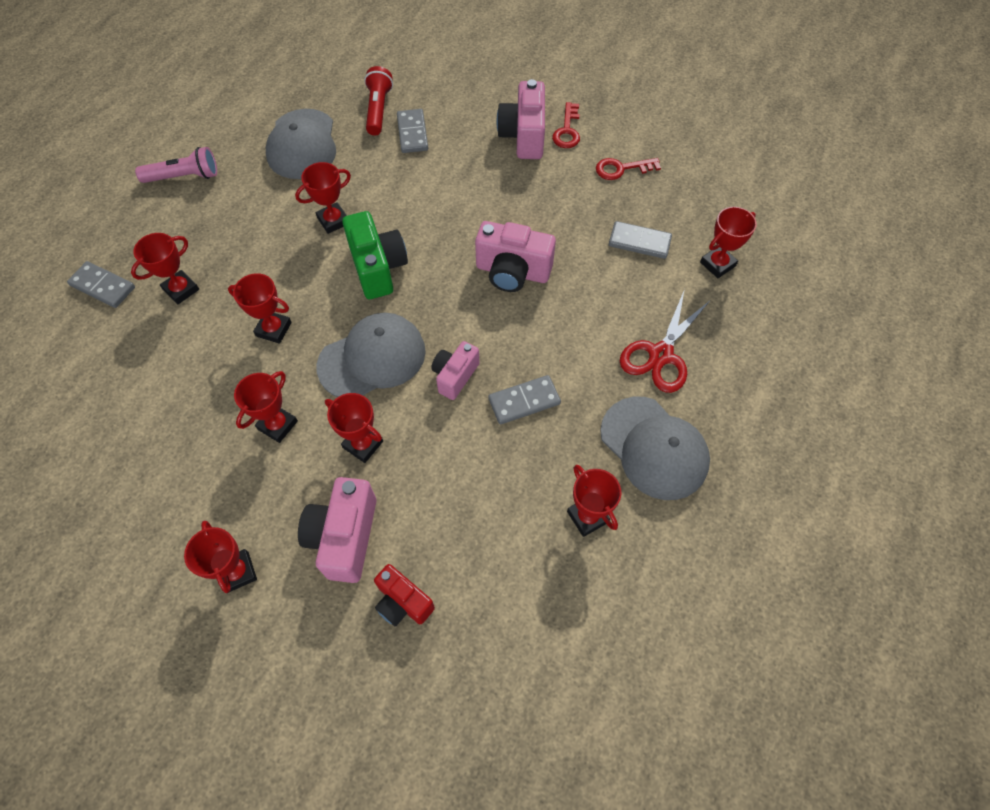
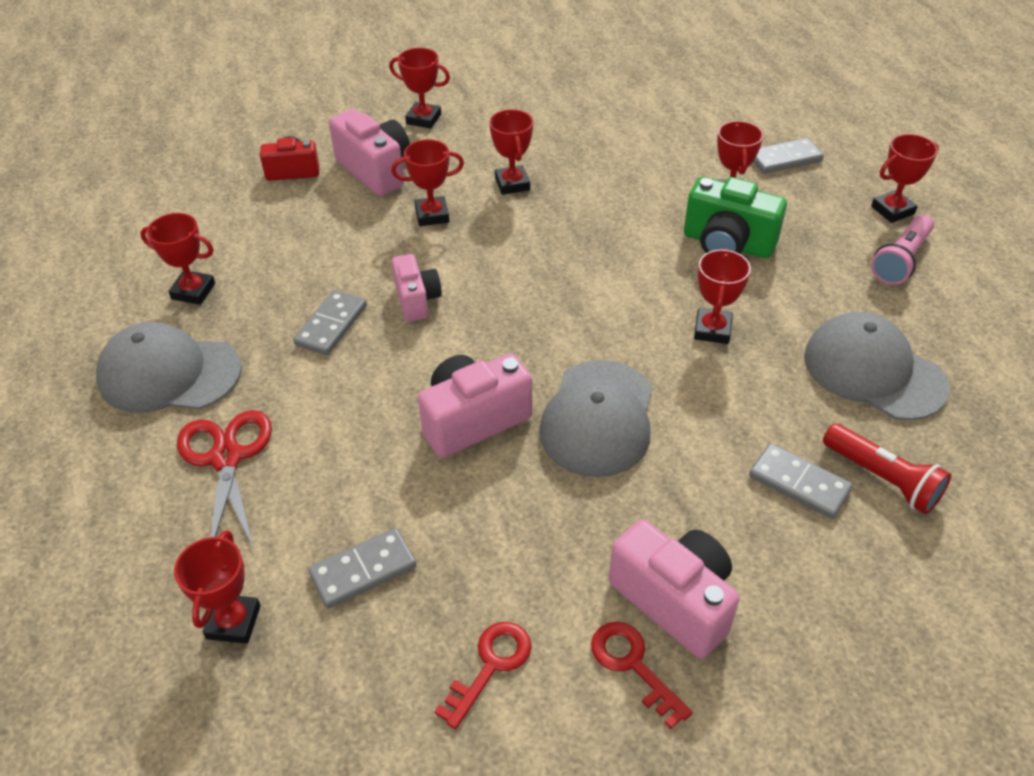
camera: 135 degrees right, 15 degrees down
(273, 329) = (614, 225): red trophy -> red trophy (892, 210)
(372, 358) = (504, 263): grey cap -> grey cap (598, 418)
(378, 268) = (606, 325): green camera -> green camera (727, 244)

